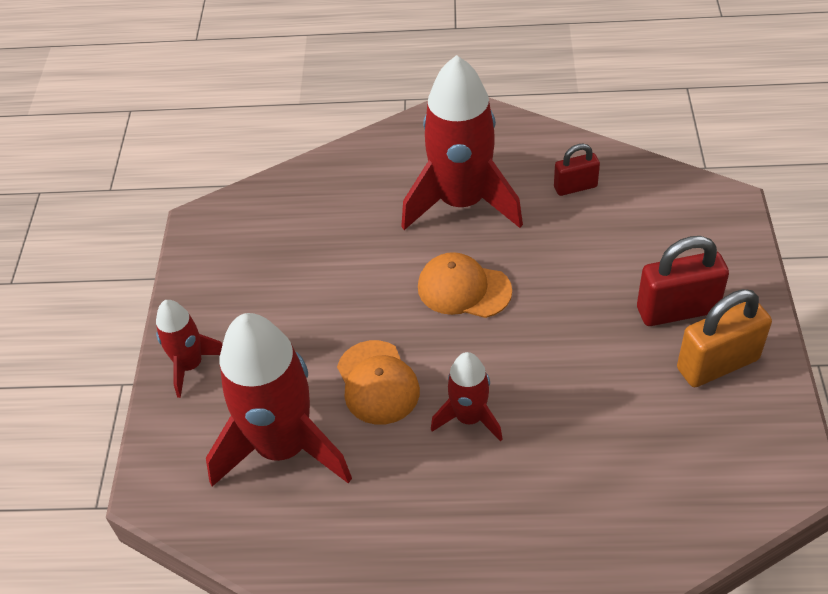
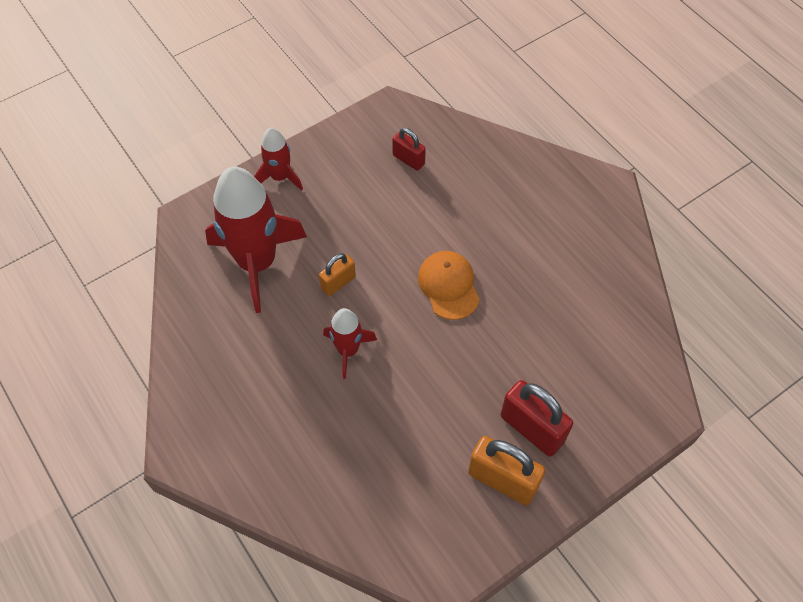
camera: 50 degrees right, 10 degrees up
(377, 382) = (338, 283): orange cap -> orange padlock
(462, 202) = (523, 240): red rocket -> none
(575, 187) = (596, 301): red padlock -> red padlock (408, 159)

